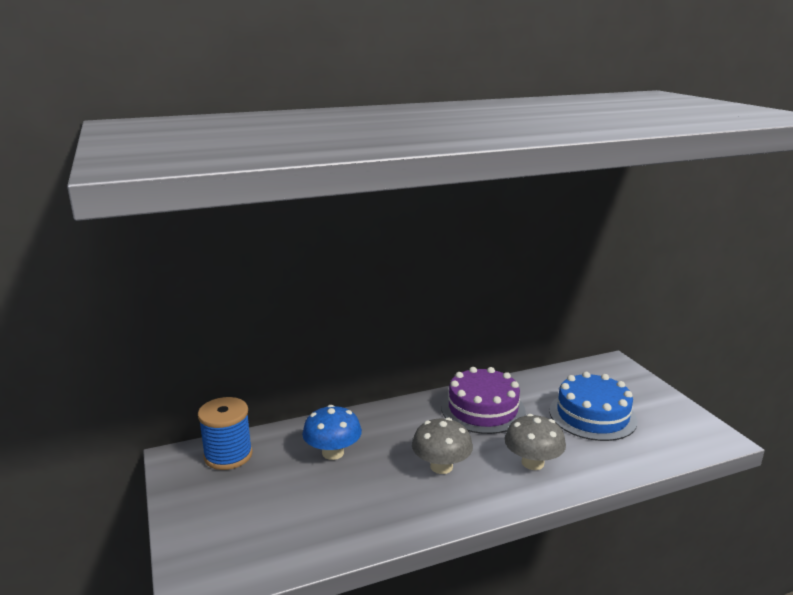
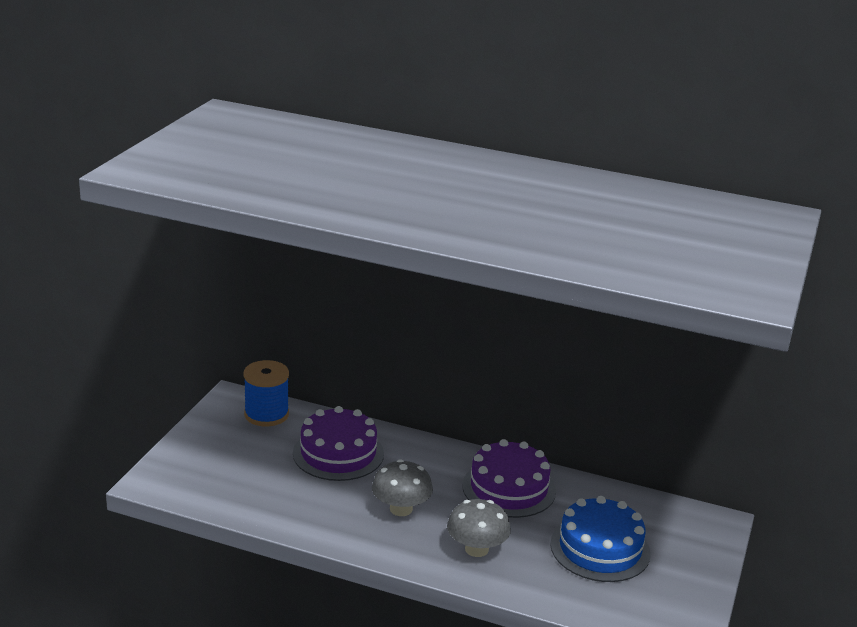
camera: 40 degrees right, 5 degrees up
(333, 453) = (338, 453): blue mushroom -> purple cake

